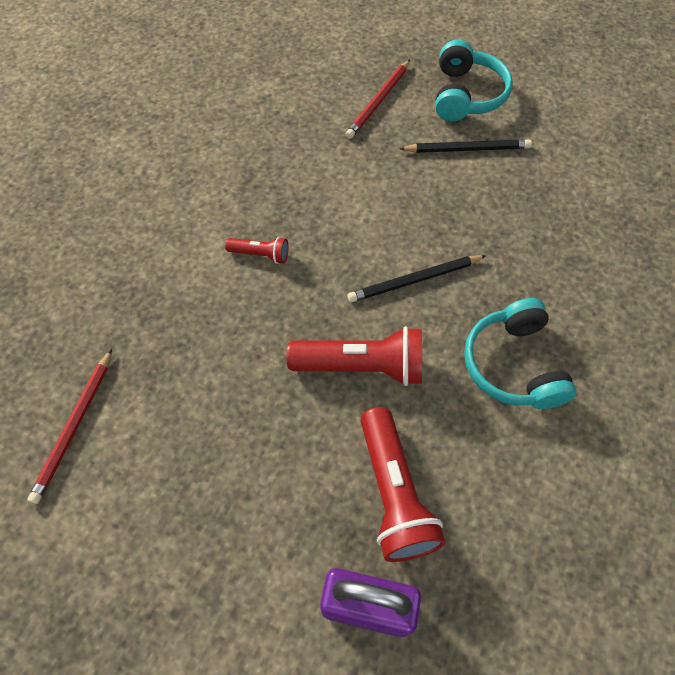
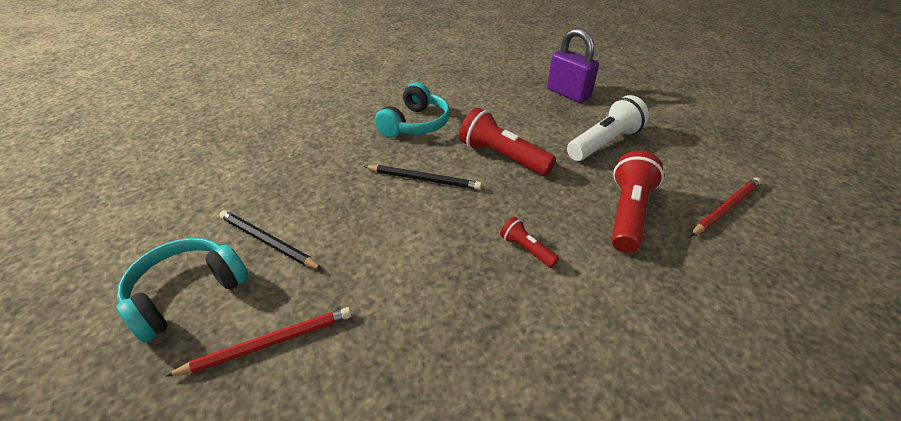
camera: 145 degrees left, 20 degrees down
(251, 480) = (604, 143): none -> white flashlight
(394, 494) = (528, 113): red flashlight -> red flashlight (628, 213)

